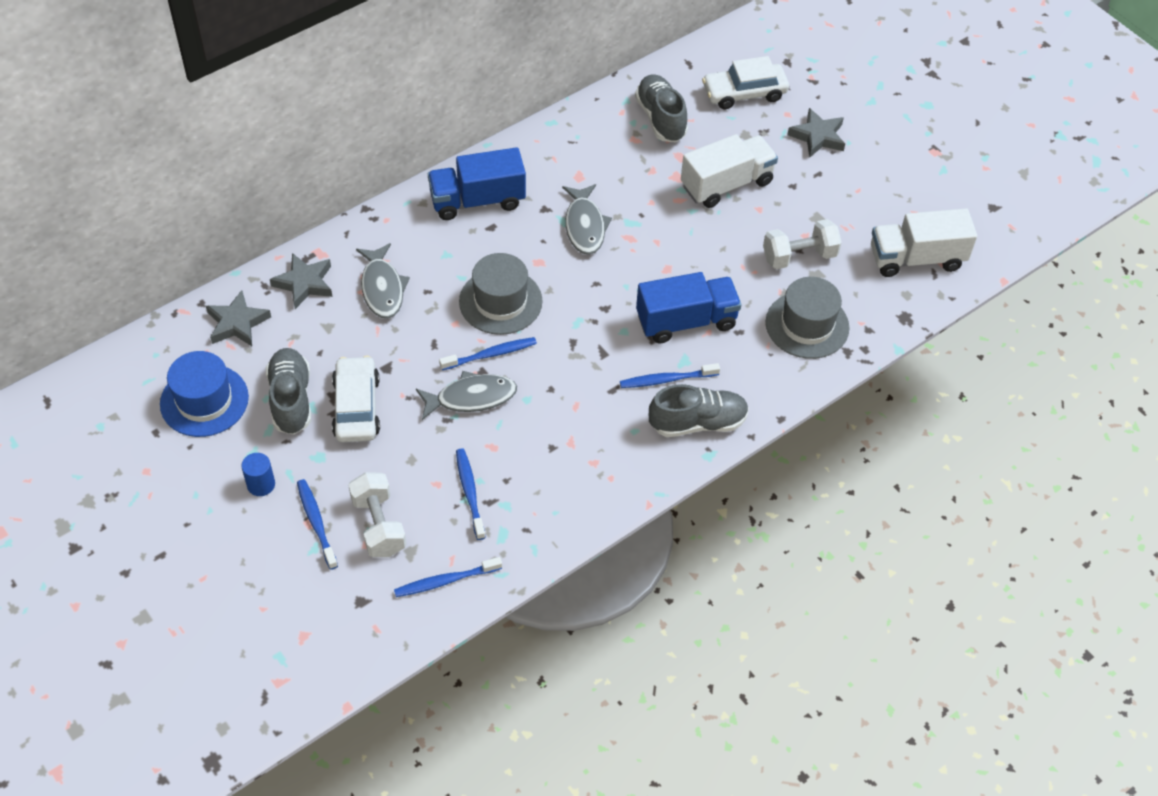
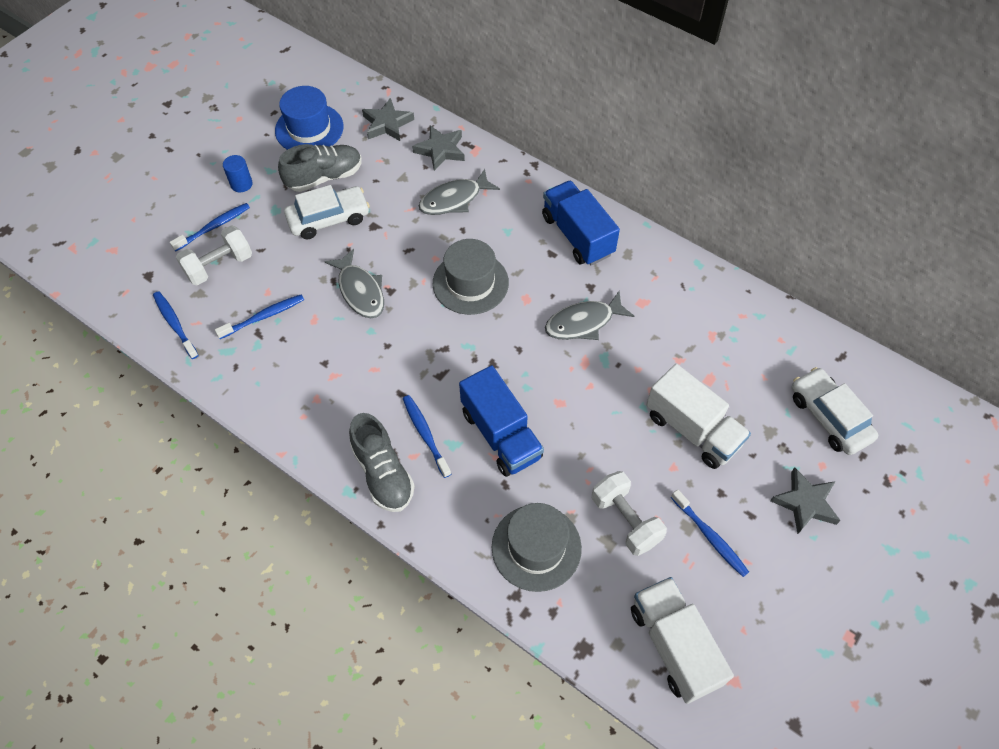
camera: 75 degrees right, 5 degrees up
(490, 354) = (410, 292): blue toothbrush -> blue toothbrush (710, 537)
(660, 118) = (751, 350): grey shoe -> none

